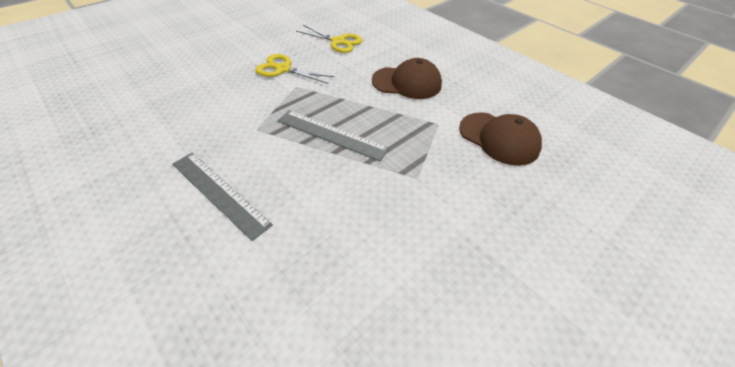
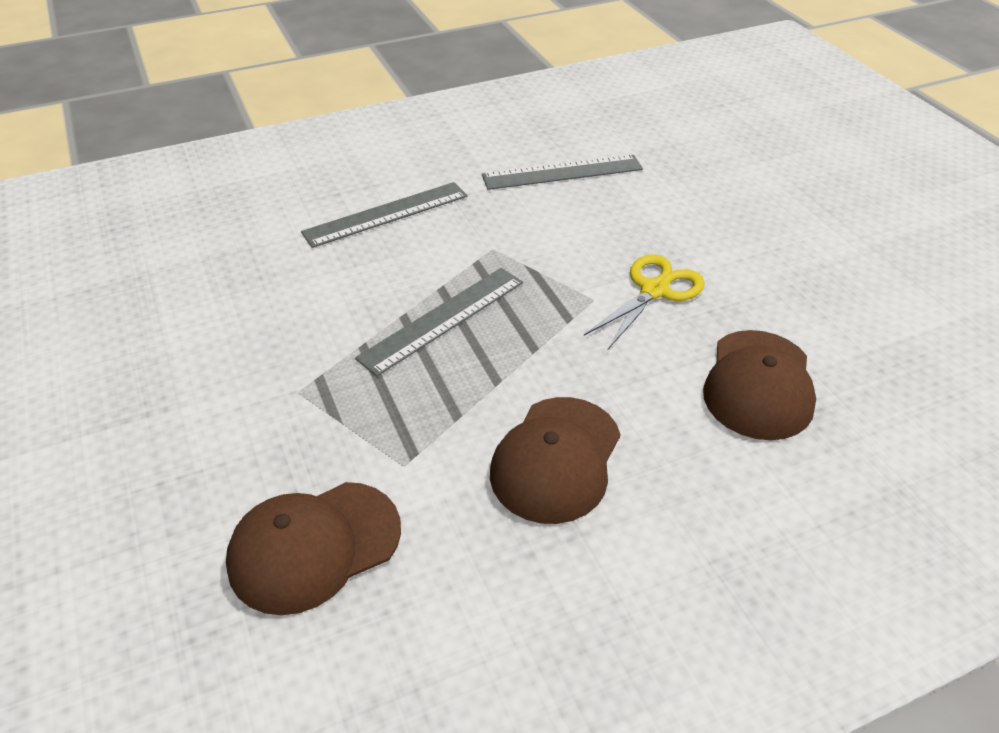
camera: 110 degrees right, 5 degrees down
(160, 114) = (562, 172): none -> grey ruler
(338, 42) = (758, 385): yellow scissors -> brown cap

